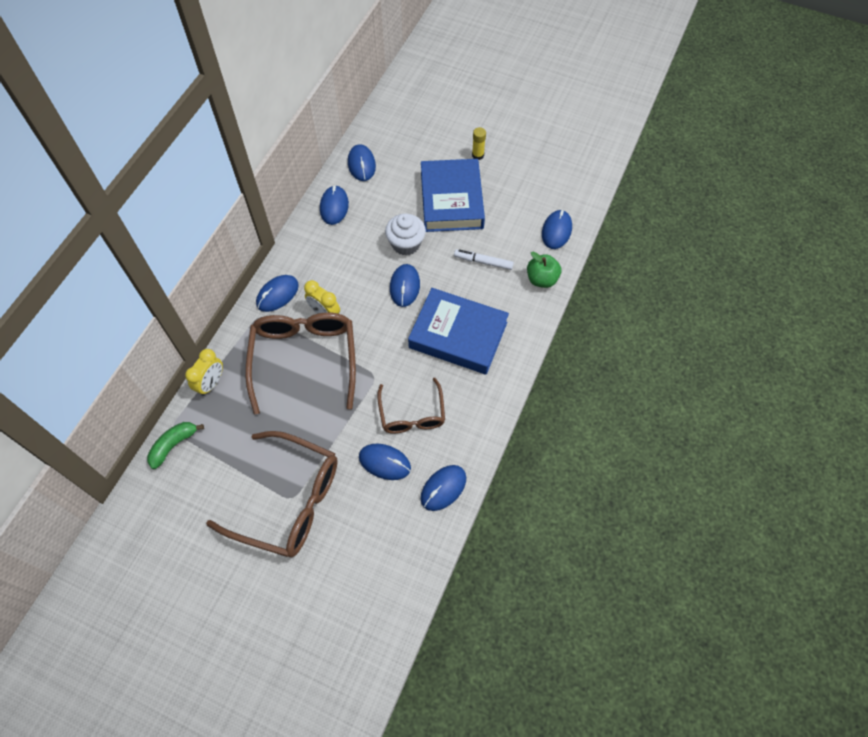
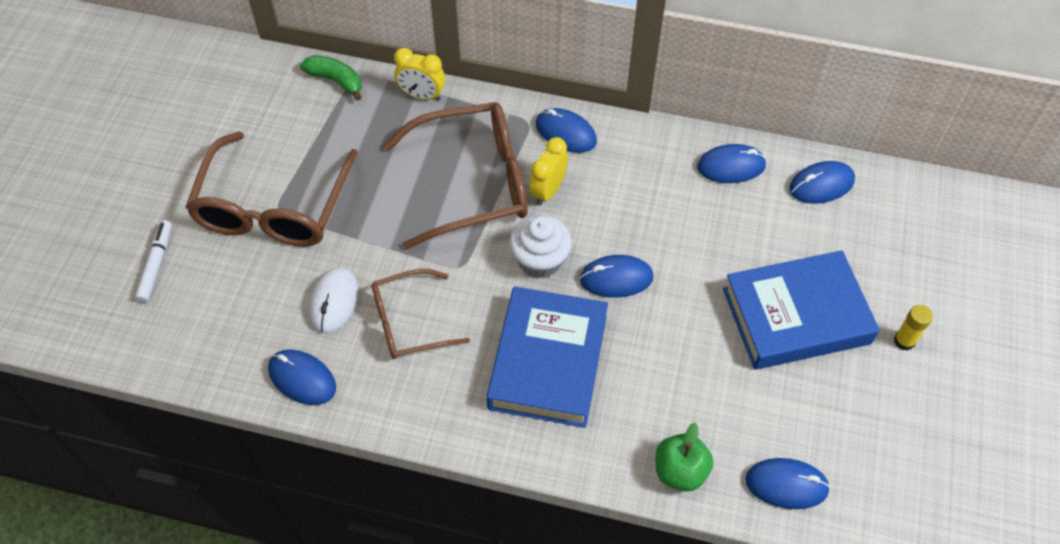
camera: 80 degrees right, 5 degrees down
(384, 462) = (334, 302): blue mouse -> white mouse
(406, 244) = (692, 267): white cupcake -> white cupcake (540, 260)
(483, 262) = (689, 379): white marker -> white marker (156, 264)

